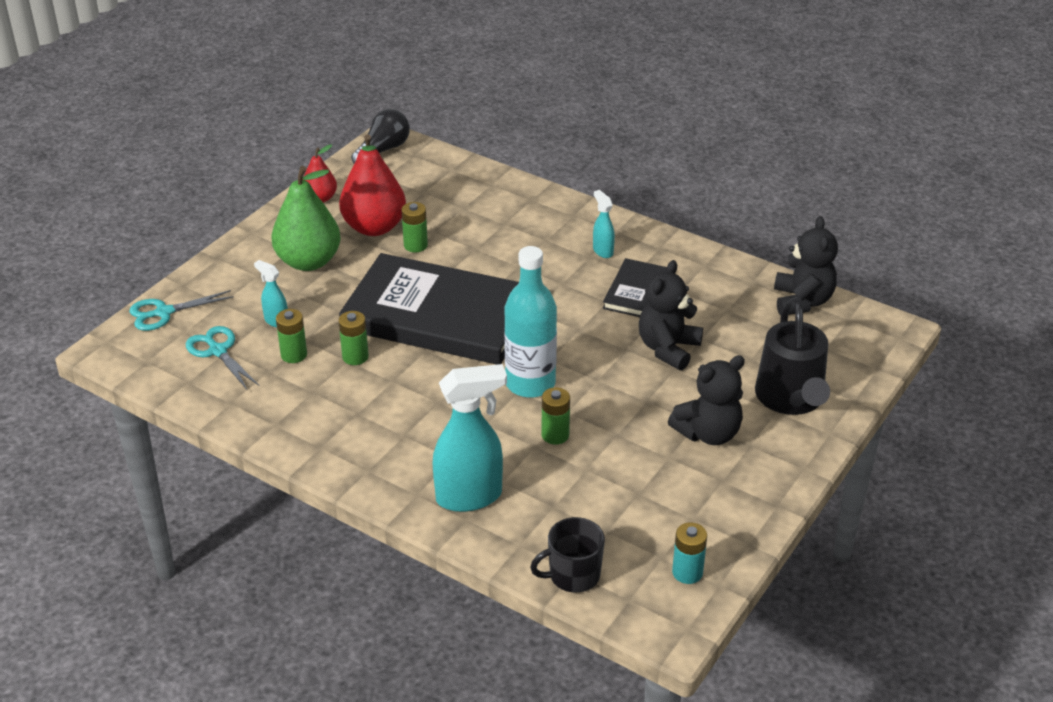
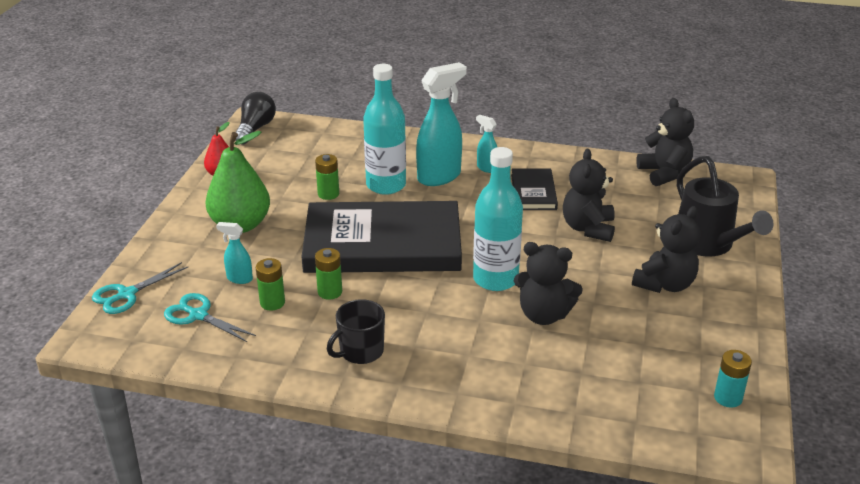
camera: 20 degrees left, 5 degrees down
(374, 227) = (283, 187): red pear -> none
(470, 496) = (505, 383): turquoise spray bottle -> turquoise spray bottle (439, 177)
(481, 248) = (386, 185): none -> turquoise bottle
(555, 435) = (543, 315): green battery -> black teddy bear
(573, 575) = (637, 426): black mug -> black mug (360, 351)

